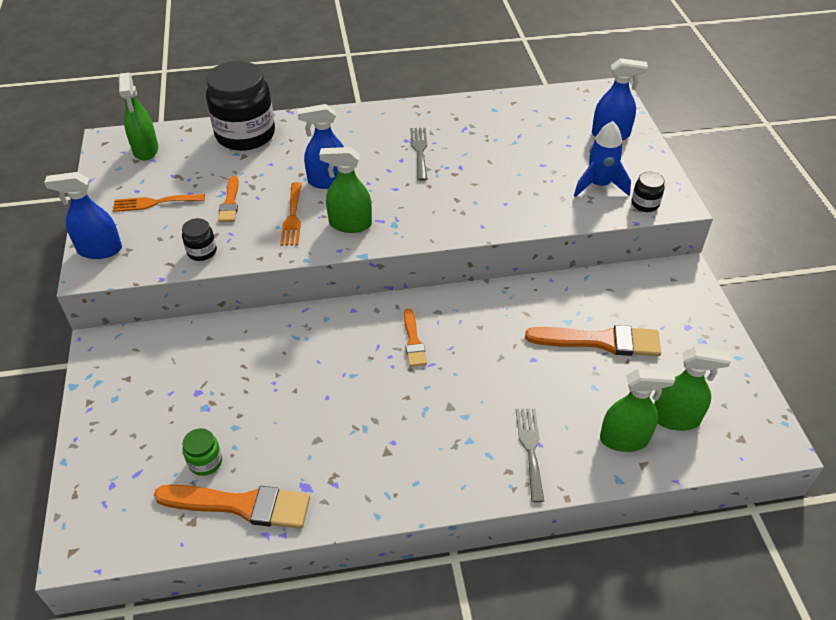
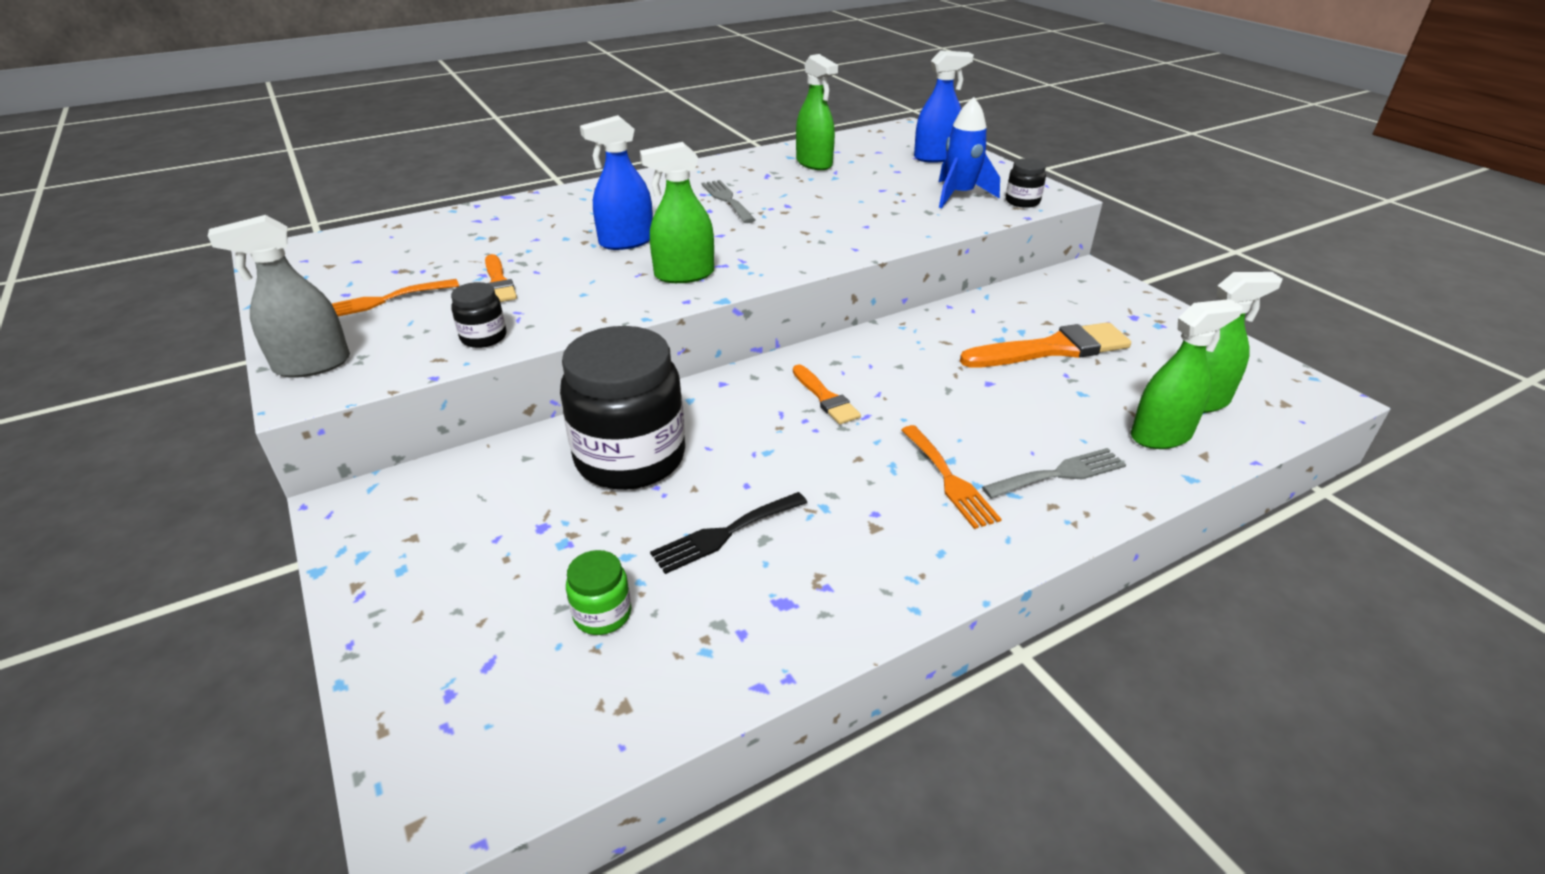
camera: 20 degrees left, 10 degrees down
(99, 250) = (312, 365): blue spray bottle -> grey spray bottle
(146, 150) = (340, 253): green spray bottle -> green spray bottle (814, 163)
(241, 505) = (695, 657): orange brush -> none
(245, 134) = (484, 219): black jar -> black jar (630, 458)
(292, 217) = (599, 281): orange fork -> orange fork (949, 479)
(296, 429) = (725, 534): none -> black fork
(530, 449) = (1059, 474): grey fork -> grey fork turned 90 degrees clockwise

